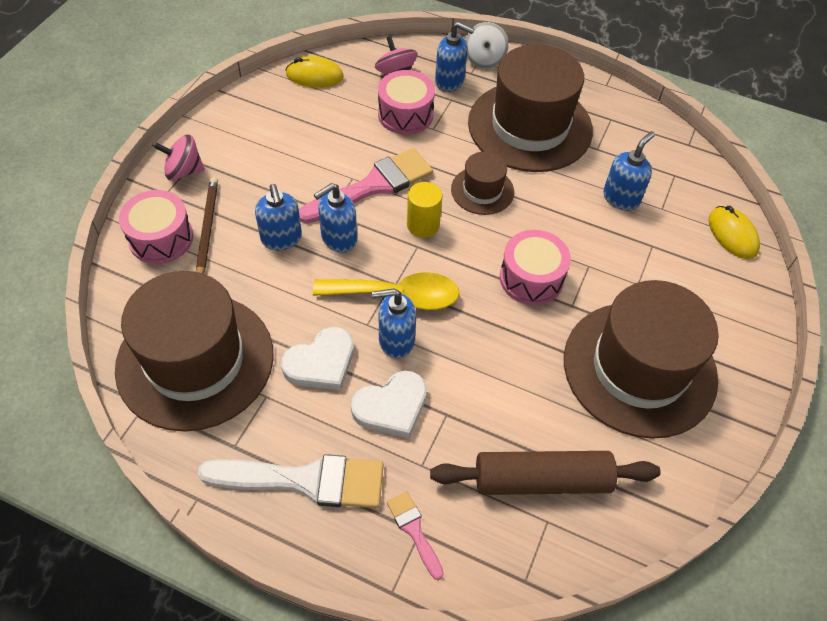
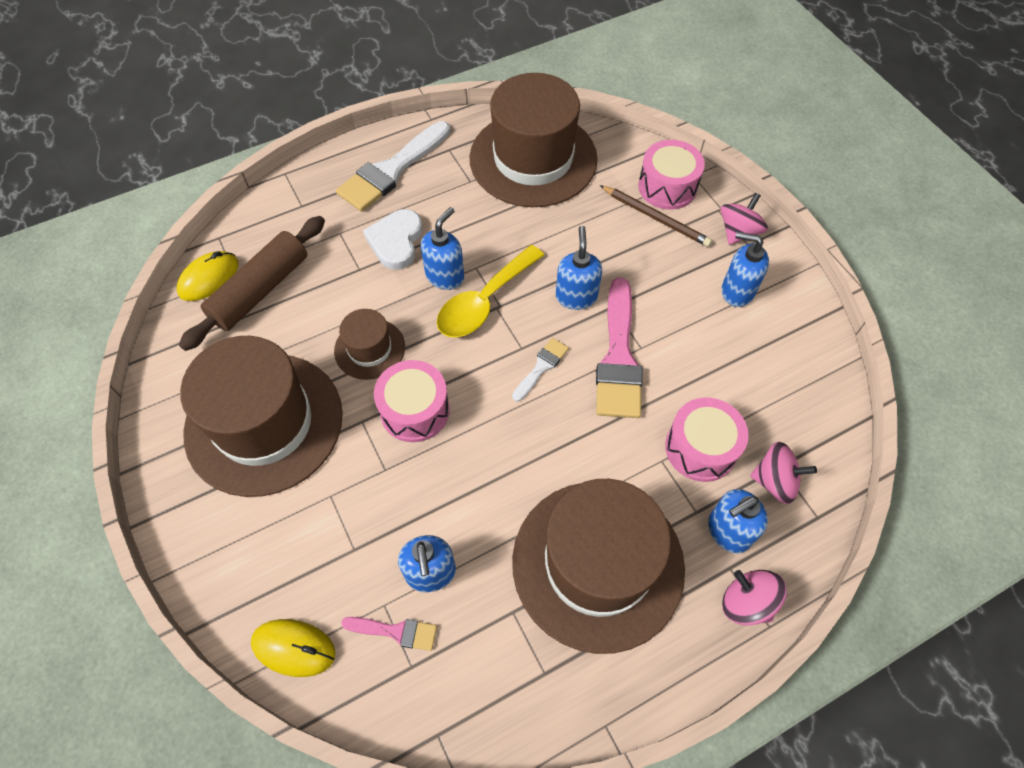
camera: 130 degrees right, 5 degrees up
(281, 239) = (607, 259): blue soap dispenser -> blue soap dispenser (737, 291)
(314, 76) = (818, 400): yellow mouse -> yellow mouse (209, 278)
(321, 363) = (468, 222): white heart -> none
(414, 530) = (305, 203): pink brush -> pink brush (396, 631)
(423, 225) = (541, 367): yellow cylinder -> white brush
(482, 190) = (543, 445): brown hat -> brown hat (369, 349)
(484, 59) = (746, 603): white spinning top -> pink spinning top

